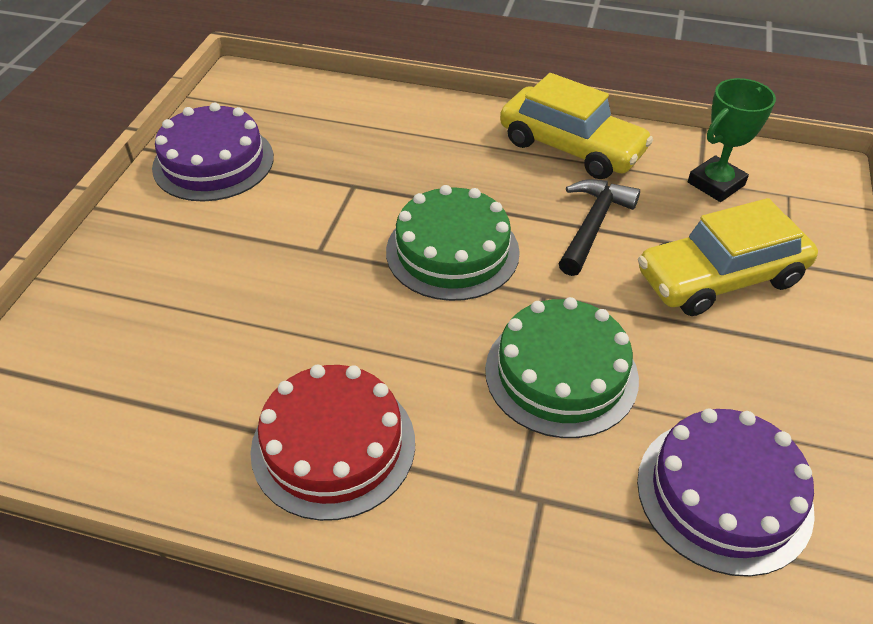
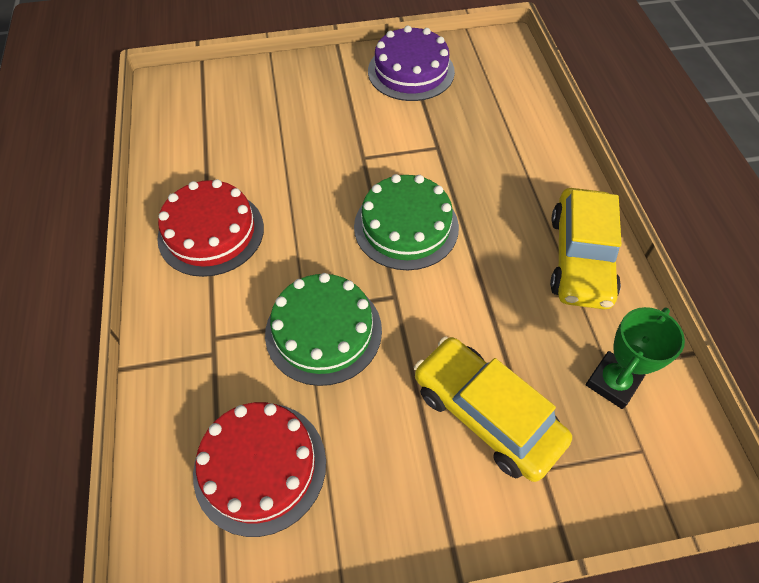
camera: 65 degrees right, 10 degrees up
(592, 225) = (491, 303): black hammer -> none
(716, 184) = (613, 382): green trophy -> green trophy turned 75 degrees counterclockwise
(724, 494) = (260, 466): purple cake -> red cake

